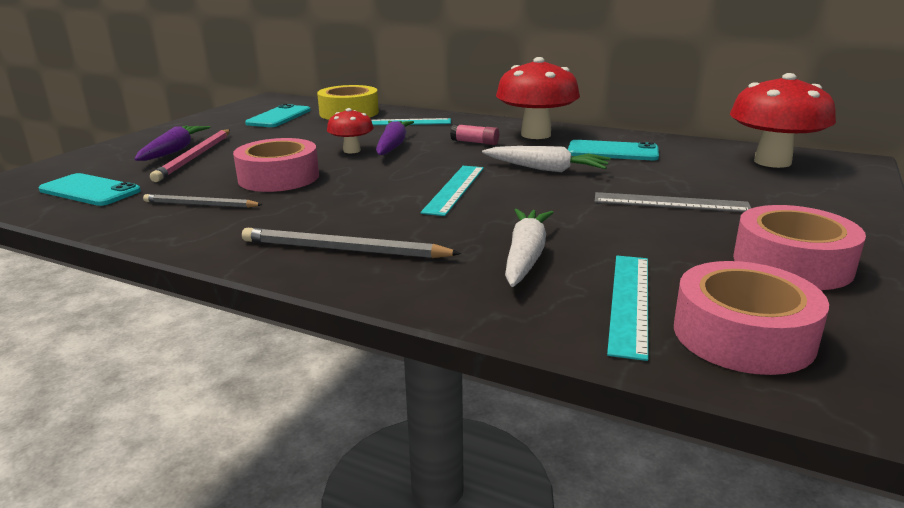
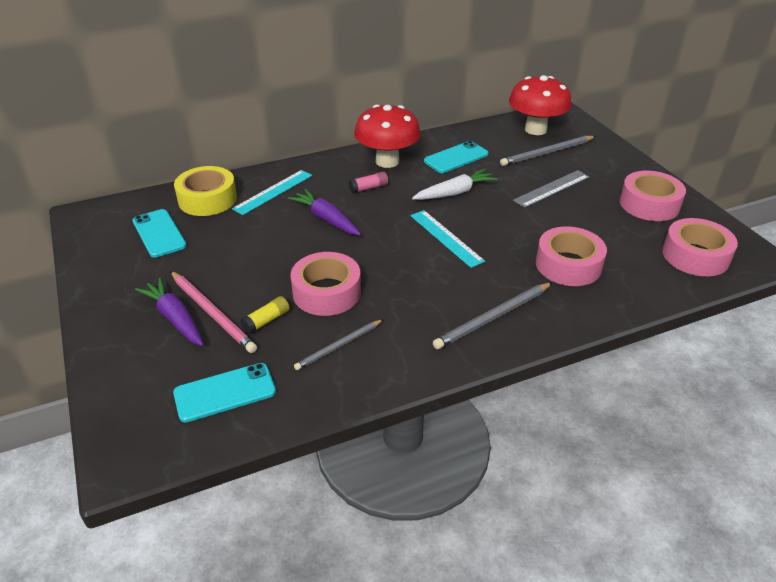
camera: 50 degrees left, 15 degrees up
(206, 173) = (266, 321): none -> yellow glue stick
(352, 150) = (311, 239): red mushroom -> none
(525, 256) = (568, 265): white carrot -> pink tape
(629, 302) = (644, 264): turquoise ruler -> none
(740, 180) = (547, 153): none -> grey pencil

